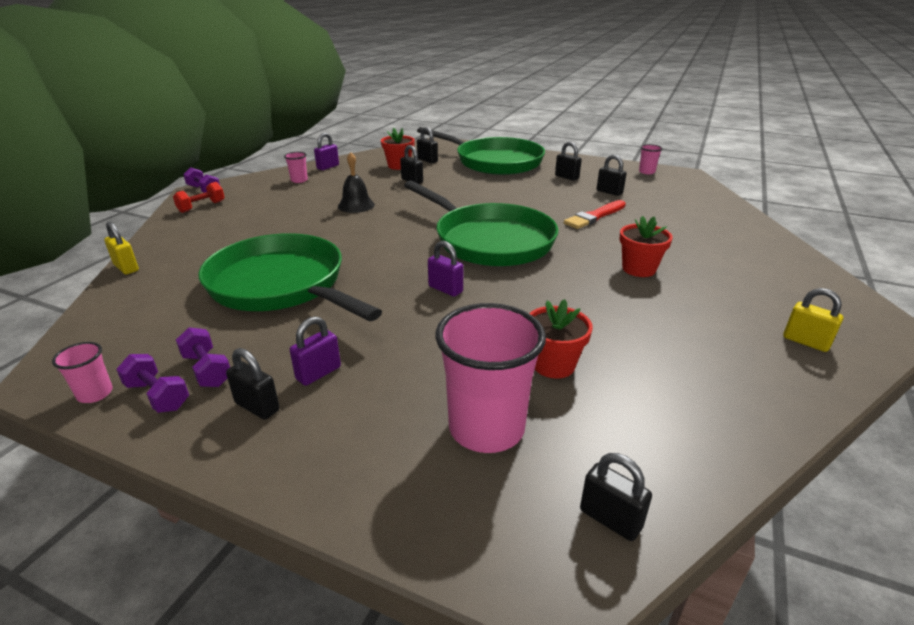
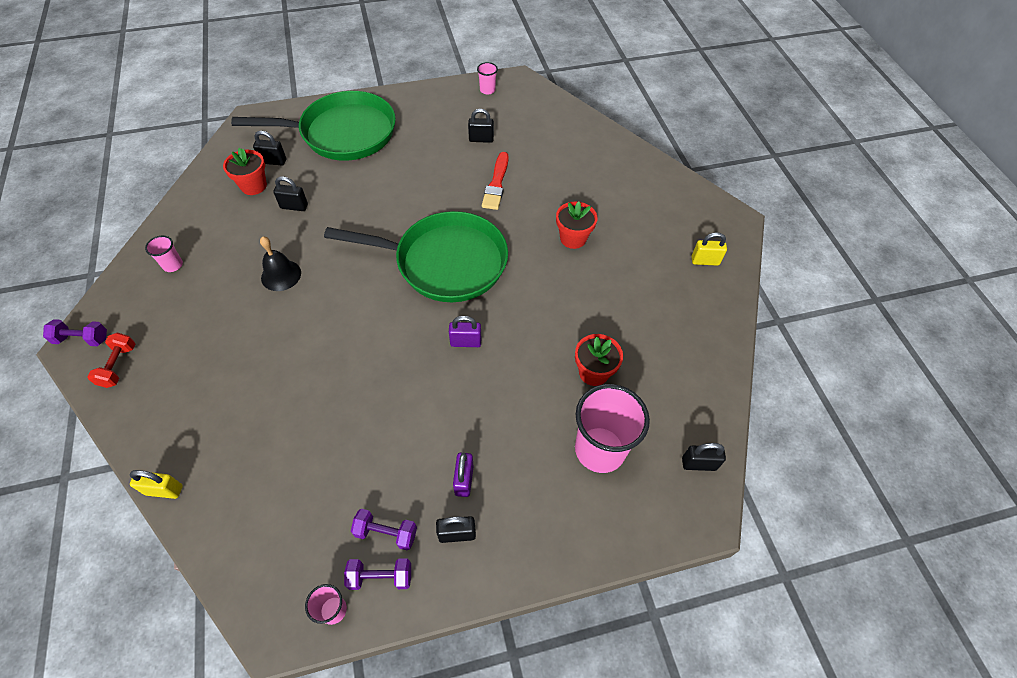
camera: 40 degrees left, 25 degrees up
(281, 285) = (336, 417): green pan -> none
(328, 167) = (177, 225): purple padlock -> none
(566, 177) = (429, 131): black padlock -> none

